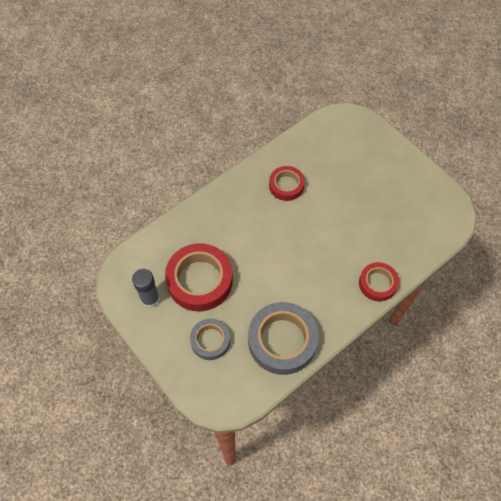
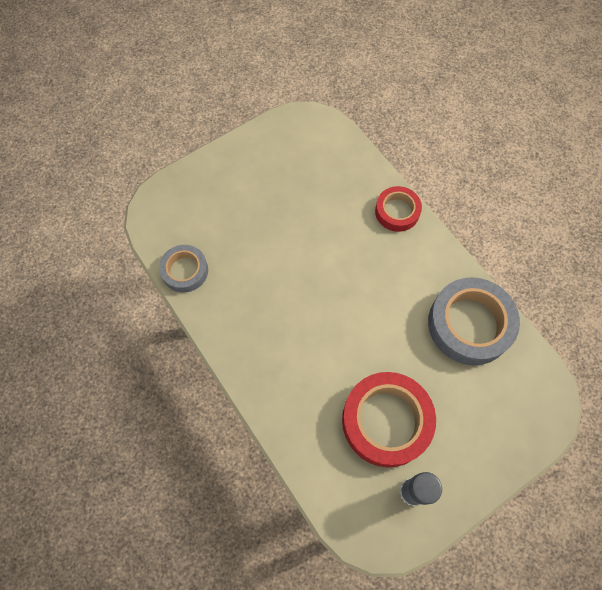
camera: 85 degrees left, 5 degrees up
(210, 341) = (471, 412): grey tape -> grey tape (185, 271)
(286, 185) = (250, 296): red tape -> none

